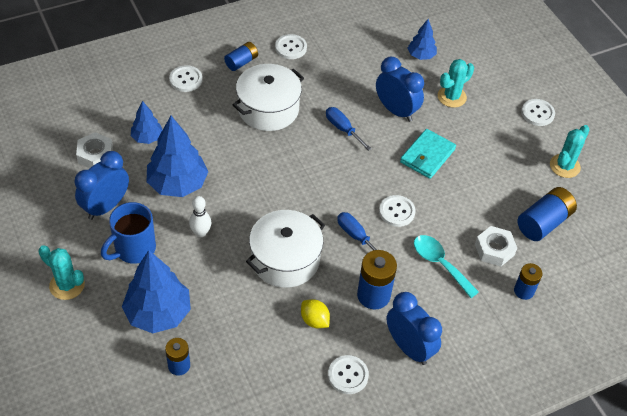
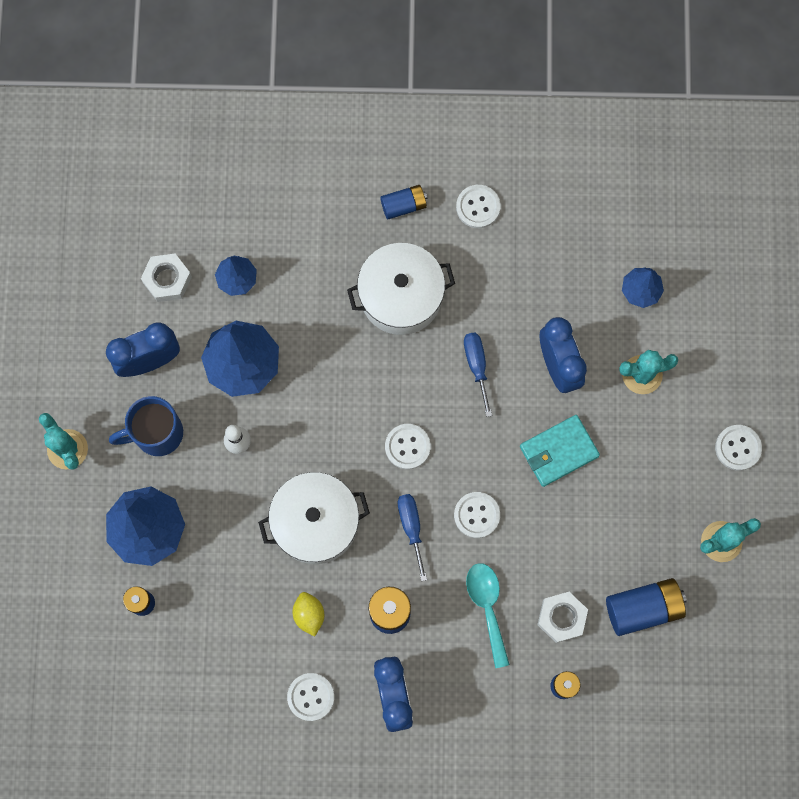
camera: 30 degrees right, 25 degrees up
(186, 79) = (322, 206): white button -> white button (407, 447)

